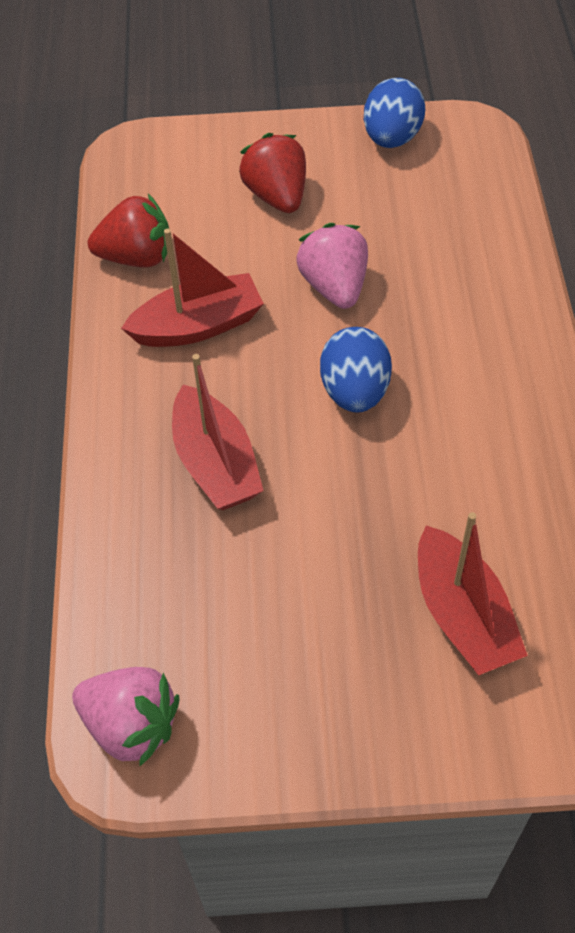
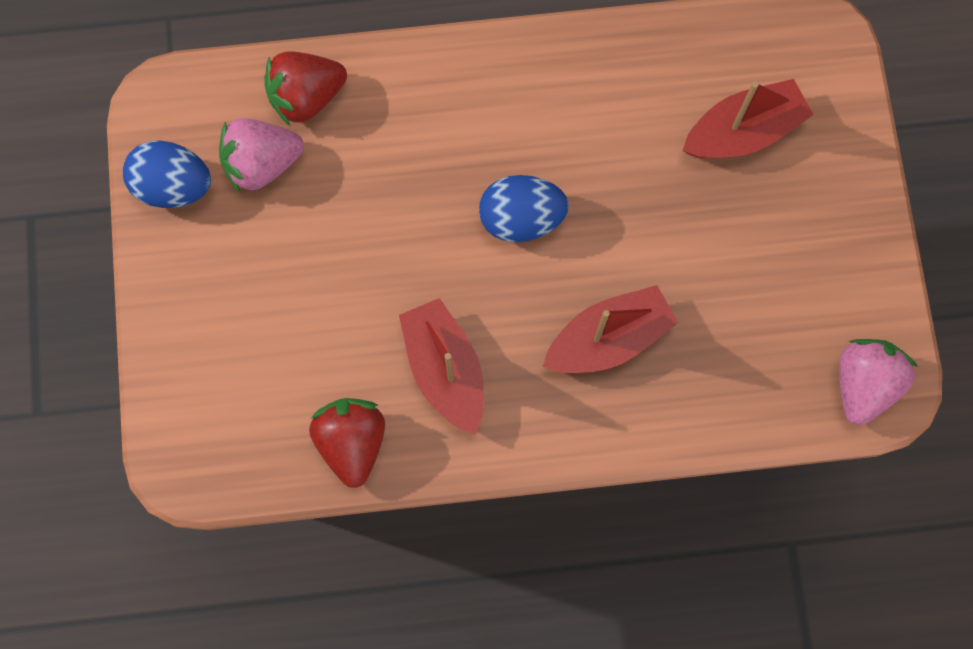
camera: 95 degrees left, 20 degrees up
(277, 196) = (261, 303): red strawberry -> red strawberry (306, 97)
(334, 286) = (391, 240): pink strawberry -> pink strawberry (262, 163)

